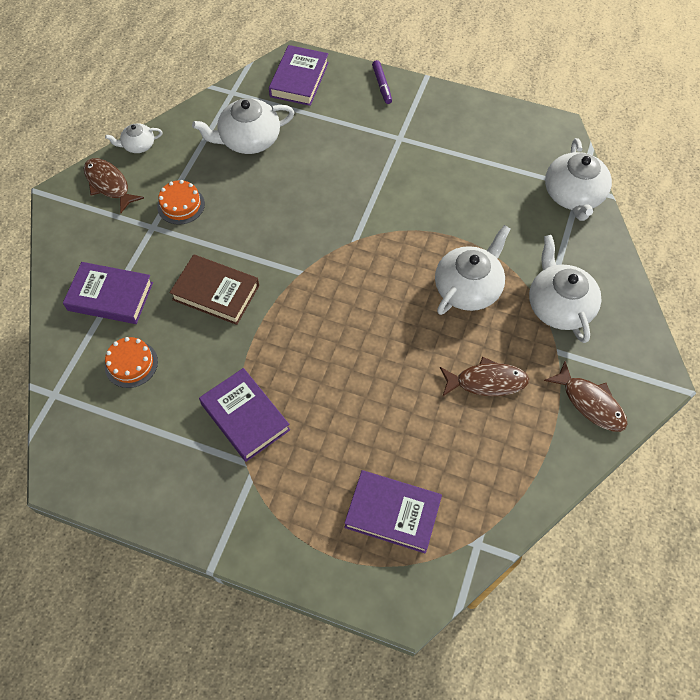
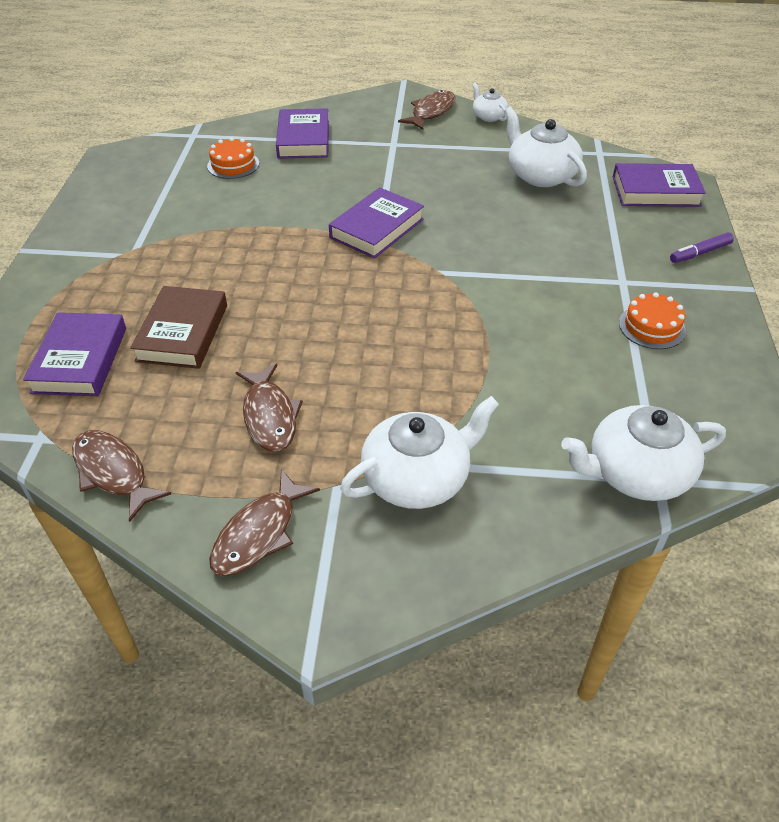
camera: 75 degrees right, 15 degrees down
(181, 205) = (428, 153): orange cake -> orange cake (652, 327)
(216, 293) = (329, 193): brown book -> brown book (182, 333)
(245, 417) = (187, 239): purple book -> purple book (377, 228)
(468, 288) = (411, 378): white teapot -> none
(522, 490) = (113, 472): none -> brown fish

